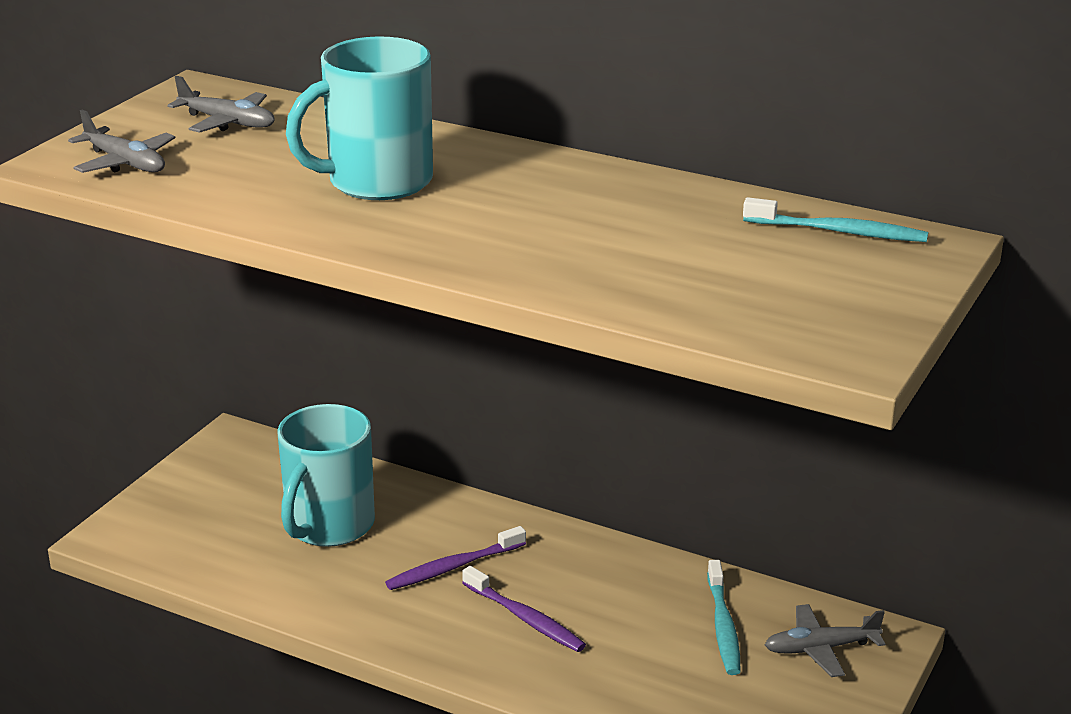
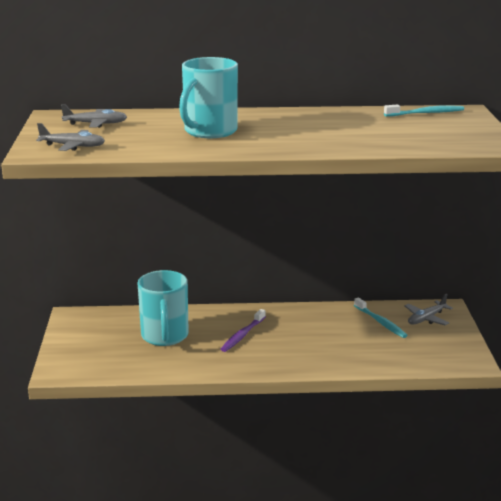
camera: 30 degrees left, 5 degrees down
(525, 618) = (297, 344): purple toothbrush -> none

